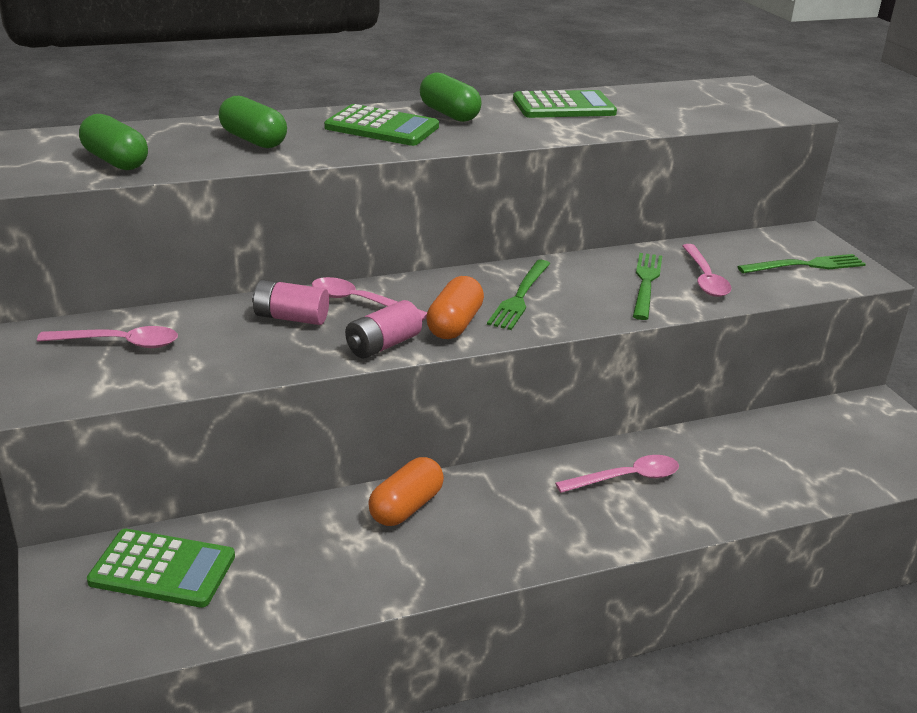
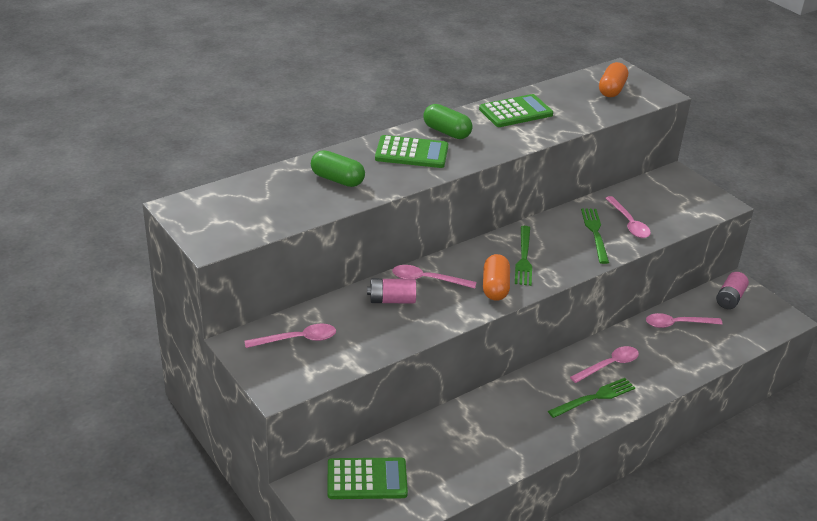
camera: 15 degrees left, 5 degrees up
(115, 161) = (263, 215): green capsule -> none
(383, 345) = (461, 311): pink battery -> pink battery (730, 298)
(406, 507) = (488, 410): orange capsule -> orange capsule (611, 90)
(760, 441) = (677, 324): none -> pink spoon
(805, 265) = (685, 202): green fork -> green fork (594, 398)

